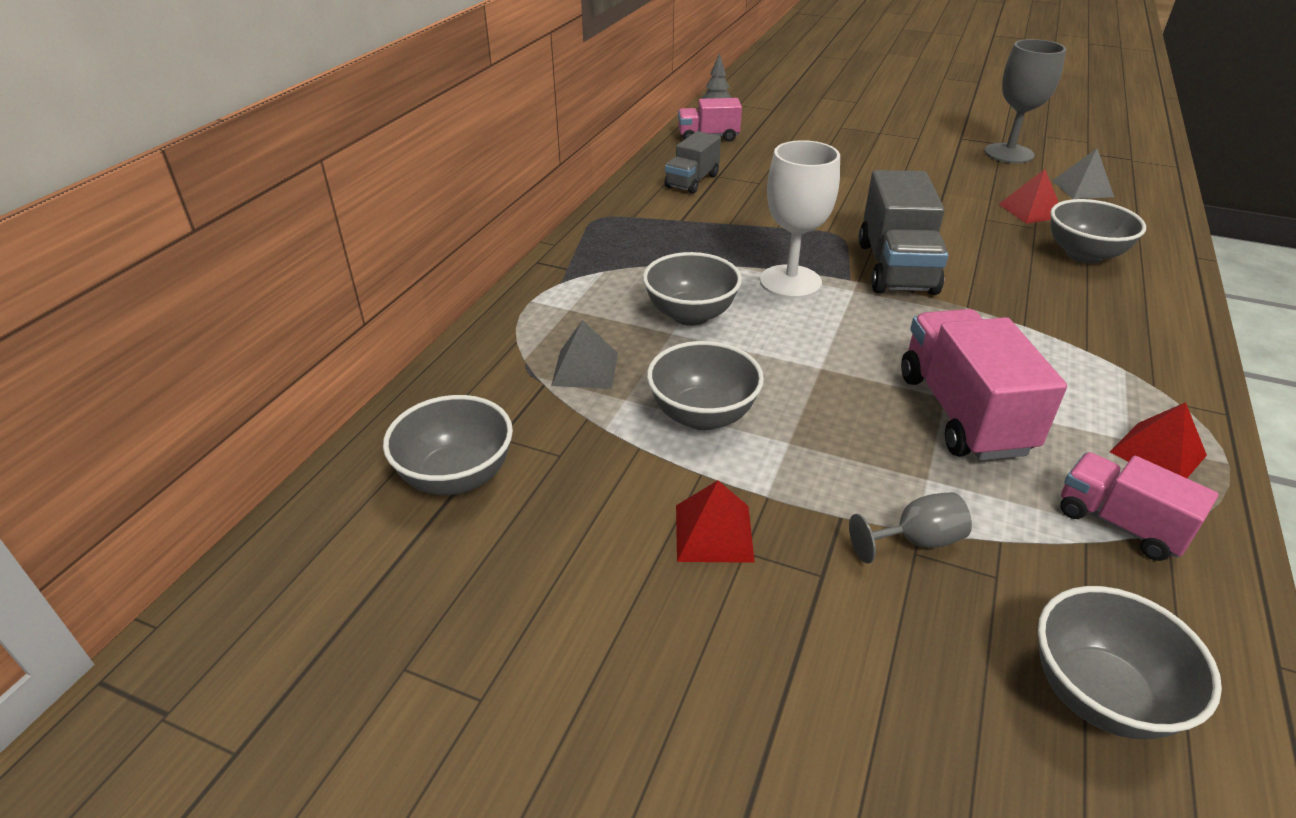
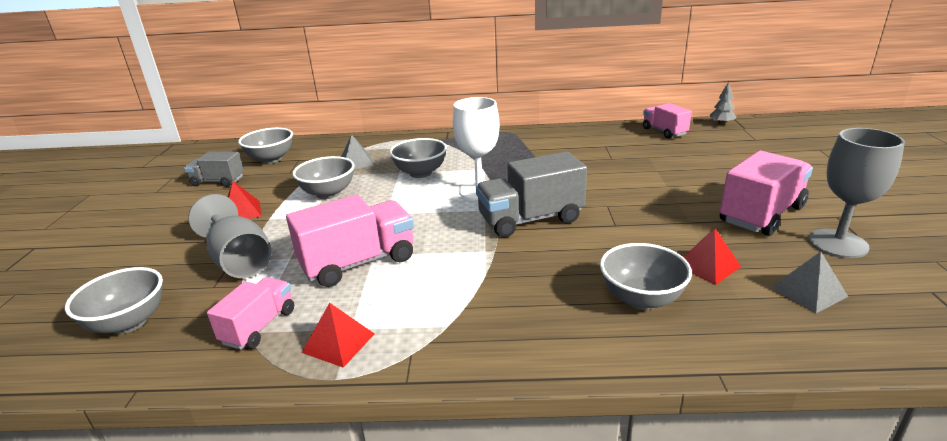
camera: 70 degrees right, 10 degrees down
(692, 181) = (586, 141): grey truck -> grey truck (218, 182)
(916, 541) = (239, 261): grey goblet -> grey goblet, size x1.86
(943, 161) = (761, 214): none -> pink truck

